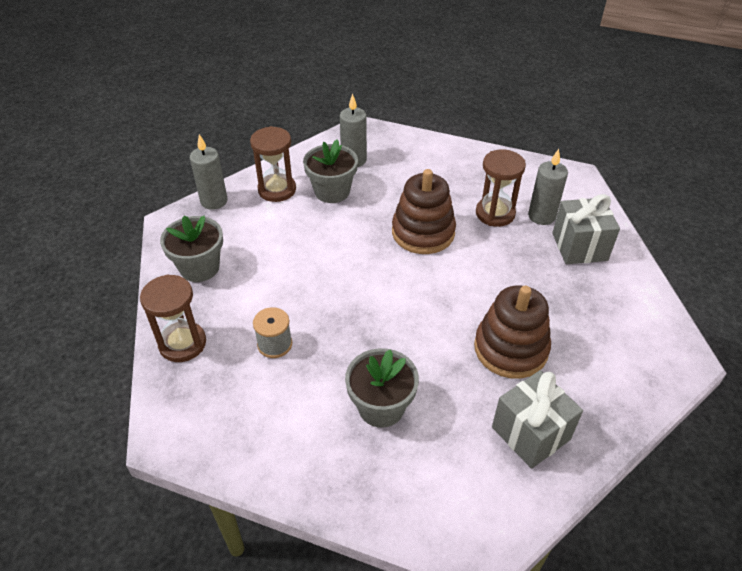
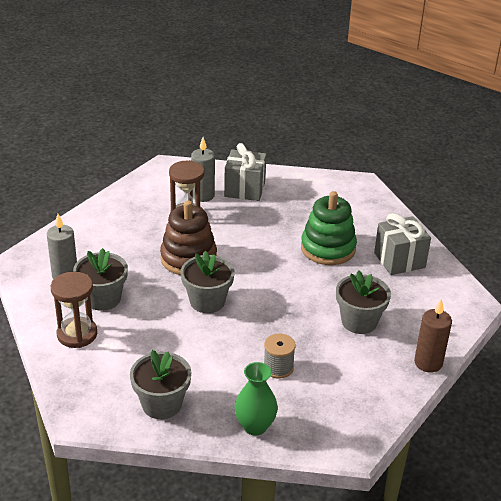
camera: 75 degrees left, 10 degrees down
(182, 343) = (255, 426): brown hourglass -> green vase
(214, 201) = (66, 382): grey candle -> none
(329, 499) = (428, 363): none -> brown candle
(359, 263) = (207, 301): none -> grey flower pot
(510, 349) = (328, 248): brown stacking toy -> green stacking toy

